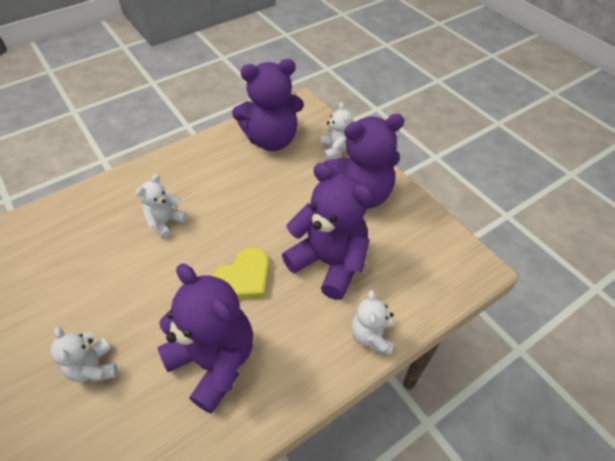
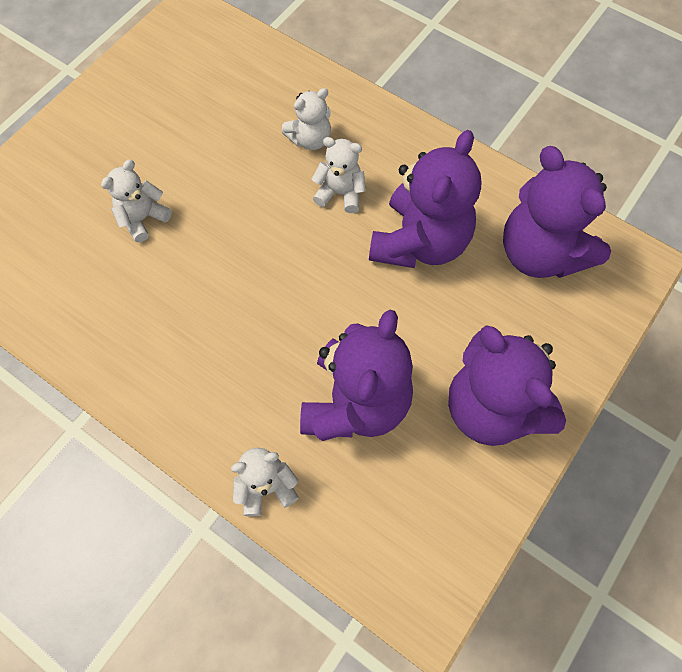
camera: 70 degrees right, 15 degrees up
(214, 361) = (182, 325): purple teddy bear -> purple teddy bear (420, 242)
(243, 278) = (295, 311): yellow heart -> none
(336, 149) = (567, 346): white teddy bear -> white teddy bear (310, 139)

